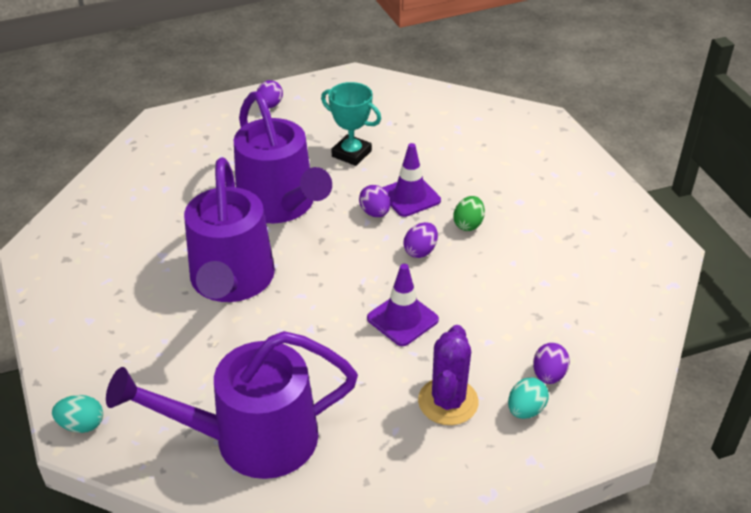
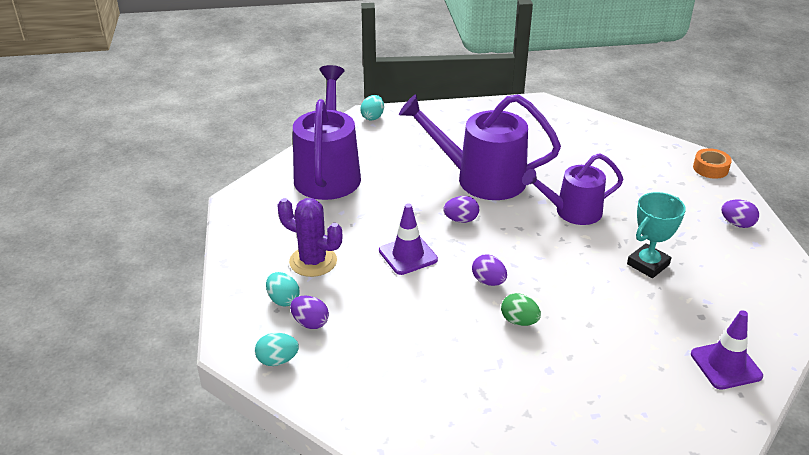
camera: 105 degrees right, 5 degrees down
(175, 119) = (710, 168): none -> orange tape
(280, 205) = (572, 212): purple watering can -> purple watering can, size x0.64
(375, 213) = (550, 264): purple egg -> purple egg (461, 220)
(410, 196) = (571, 291): purple traffic cone -> purple traffic cone (726, 365)
(614, 386) = (277, 360): none -> turquoise egg

